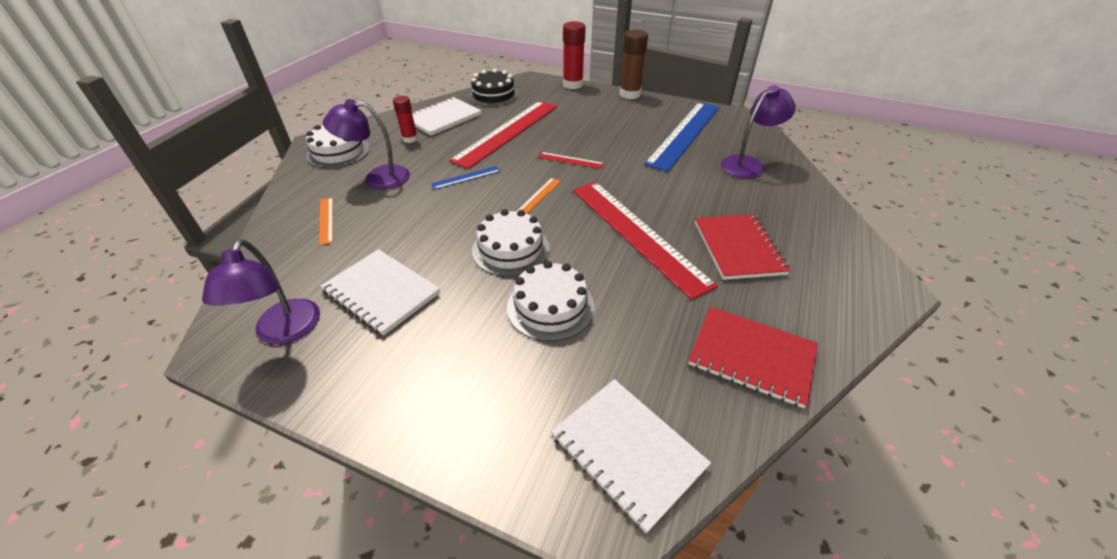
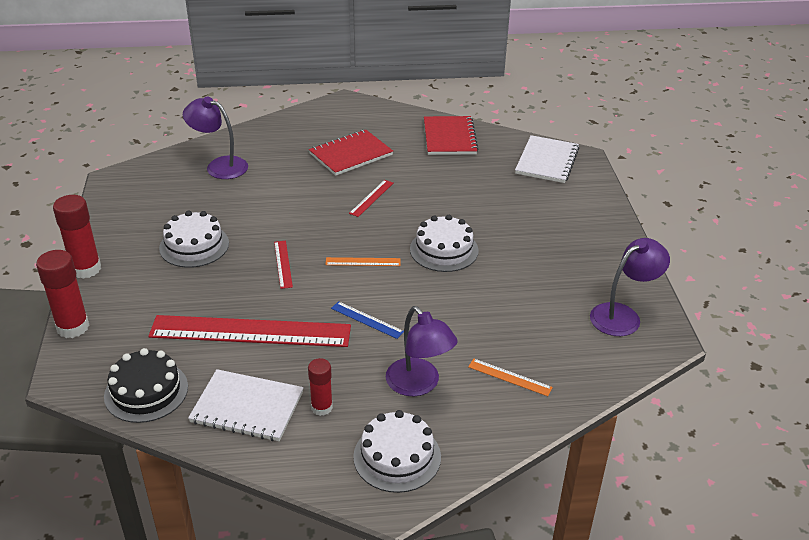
camera: 120 degrees left, 5 degrees down
(326, 220) = (509, 377): orange ruler -> orange ruler turned 75 degrees clockwise
(381, 292) = (546, 291): white notebook -> none
(550, 306) = (482, 212): white cake -> white cake (194, 245)
(630, 94) = (86, 269): brown glue stick -> red glue stick
(636, 234) = (371, 198): red ruler -> red ruler, size x0.41
(685, 134) = (178, 209): blue ruler -> none

